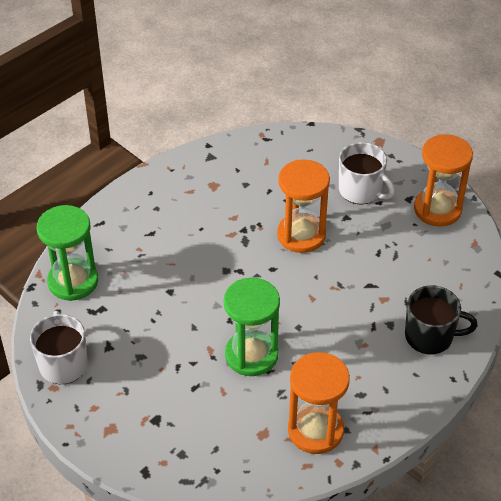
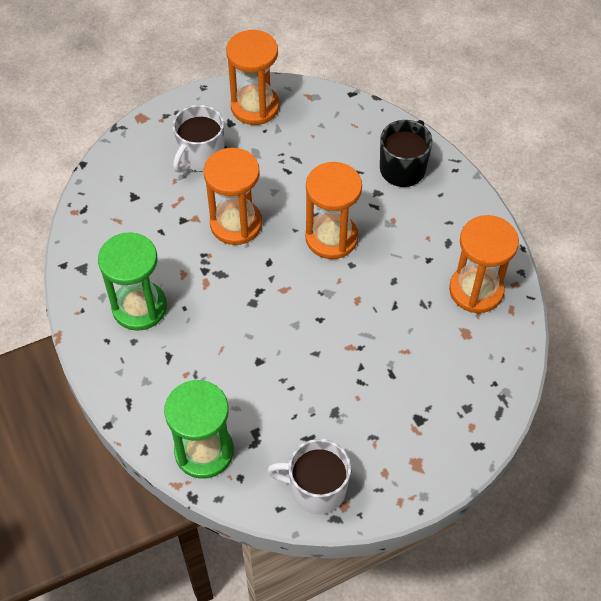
camera: 70 degrees left, 10 degrees up
(251, 355) = (371, 314): green hourglass -> green hourglass (139, 307)
(320, 304) = (331, 238): none -> orange hourglass
(361, 190) = (200, 156): white mug -> white mug turned 150 degrees clockwise

